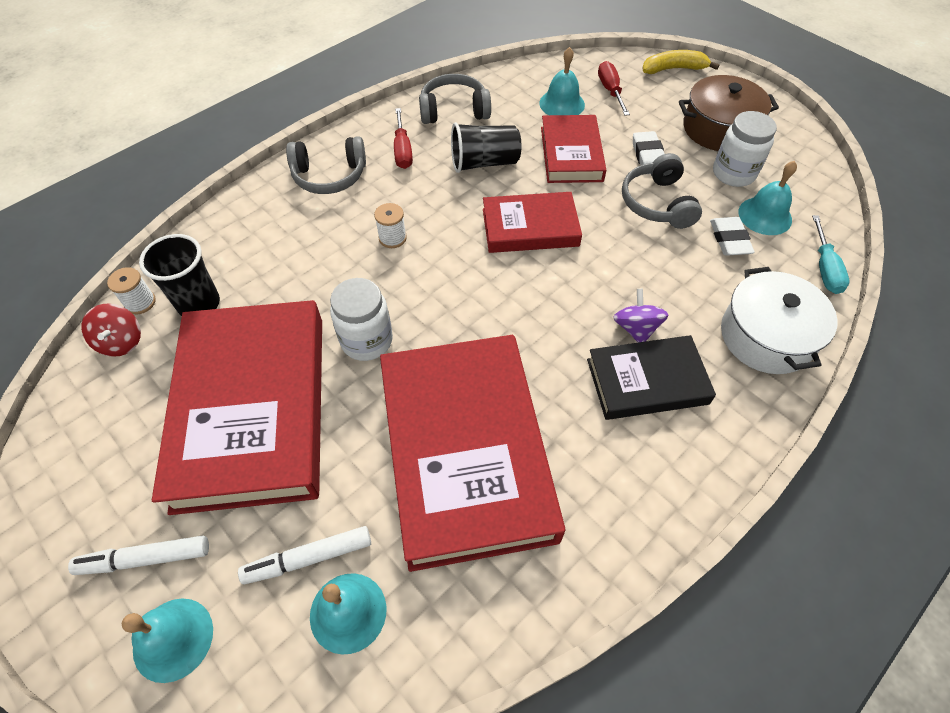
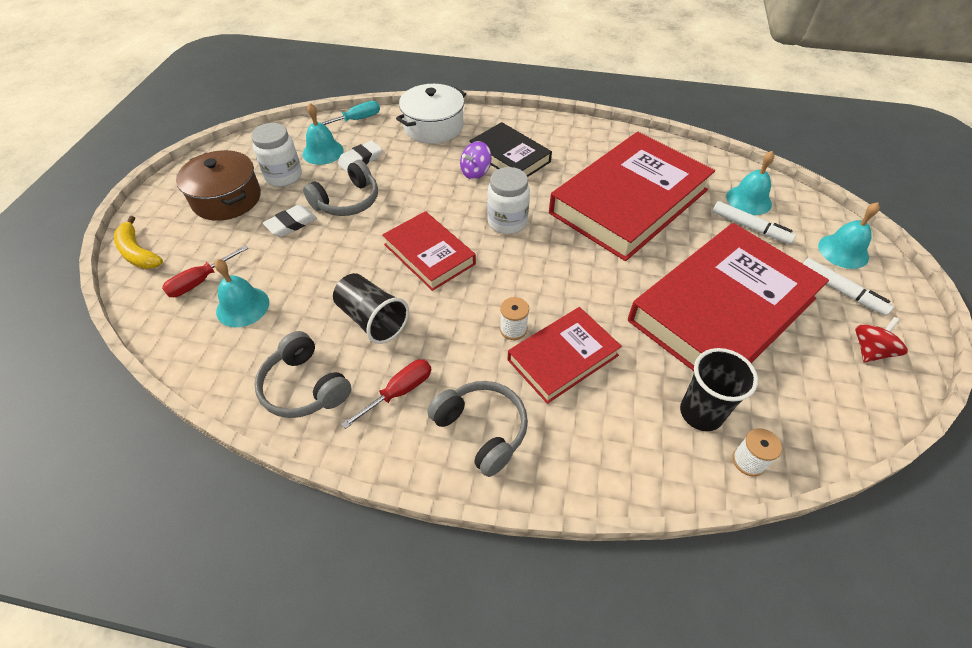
camera: 125 degrees left, 5 degrees down
(121, 342) = (785, 438): red spinning top -> red spinning top (870, 351)
(366, 341) = (614, 285): white jar -> white jar (507, 222)
(571, 154) = (319, 269): red book -> red book (563, 358)

